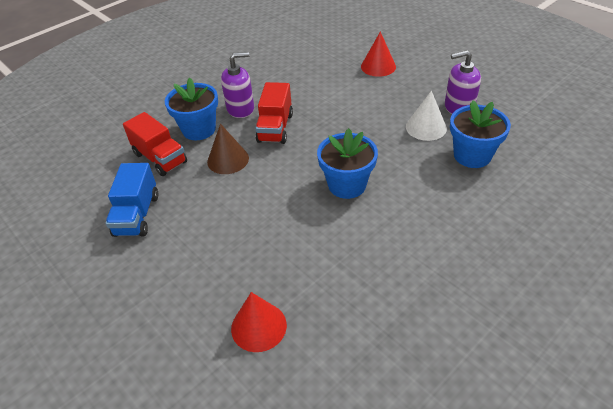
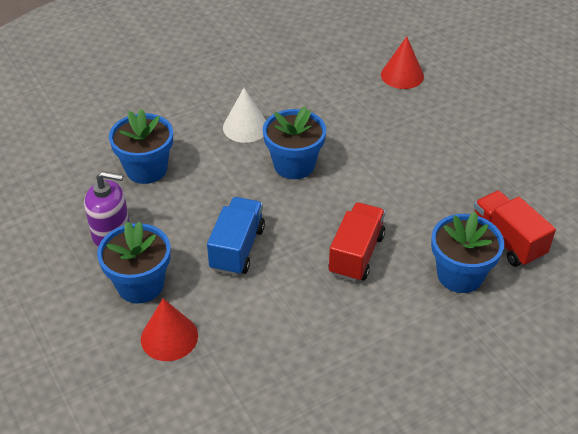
camera: 170 degrees left, 0 degrees up
(137, 215) = (520, 177): blue truck -> blue truck (237, 248)
(228, 160) = (421, 221): brown cone -> none
(240, 109) = (400, 299): purple soap dispenser -> none
(414, 85) = (140, 285): none -> blue flower pot
(426, 127) = (171, 214): white cone -> white cone (245, 127)

